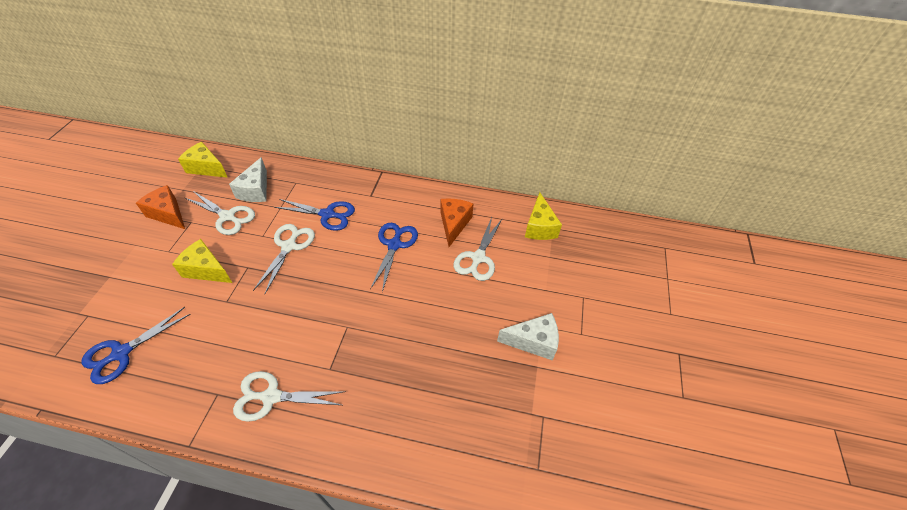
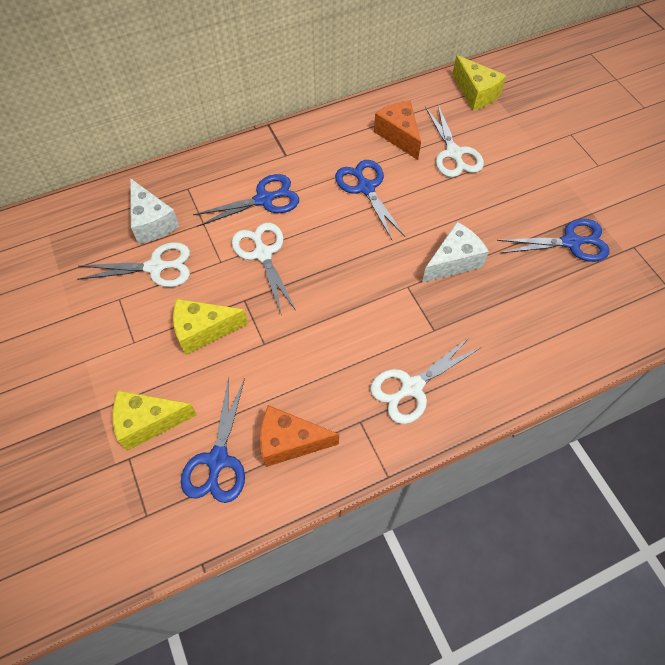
camera: 35 degrees left, 10 degrees up
(168, 214) = (79, 307): orange cheese -> orange cheese (289, 442)
(206, 168) = (57, 233): yellow cheese -> yellow cheese (148, 422)
(494, 377) = (570, 242): none -> blue scissors
(533, 342) = (570, 195): white cheese -> white cheese (453, 261)

